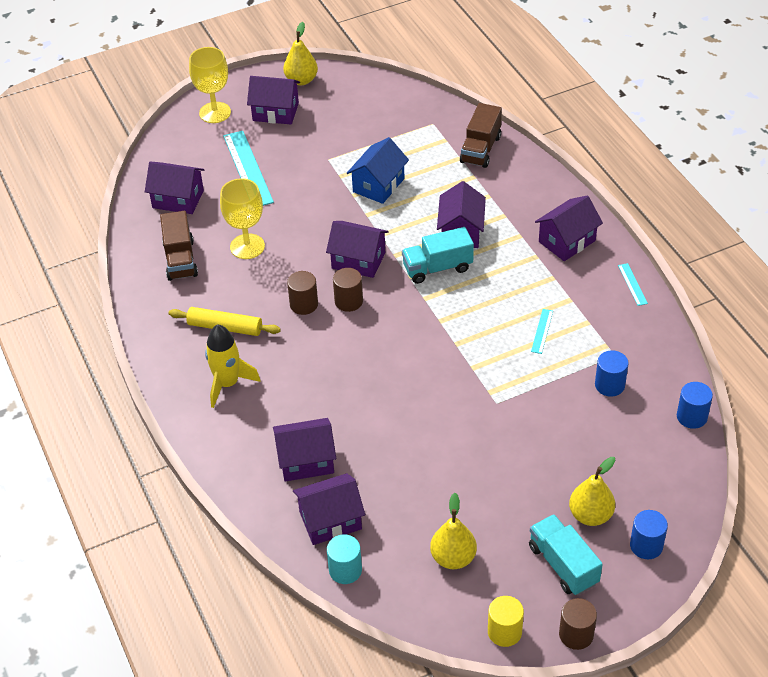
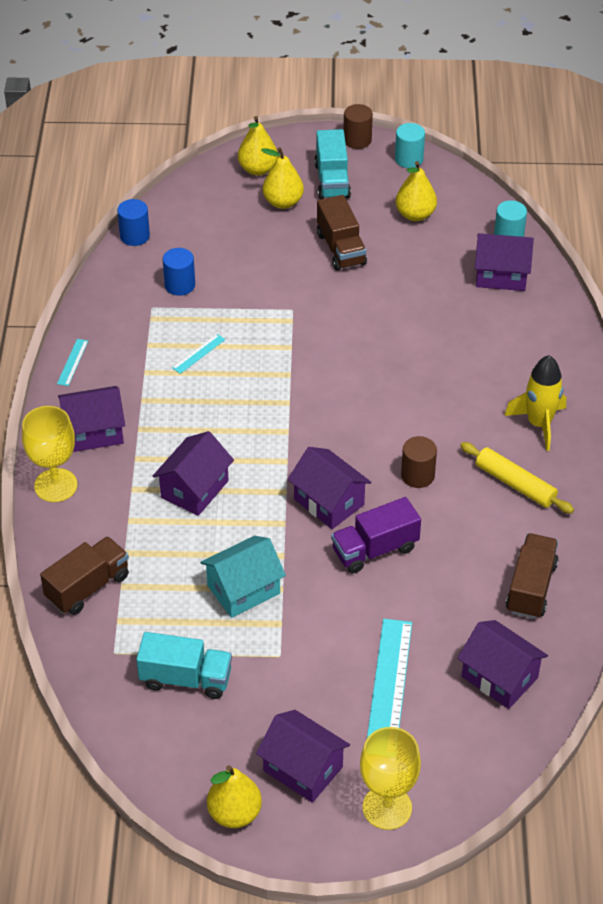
camera: 155 degrees left, 0 degrees up
(247, 246) = (444, 572): yellow goblet -> yellow goblet (55, 485)
(305, 242) = (375, 549): none -> purple truck
(306, 461) = (497, 327): purple house -> none
(348, 301) = (368, 460): brown cylinder -> none
(378, 185) = (243, 589): blue house -> turquoise house
(437, 268) = (250, 458): turquoise truck -> turquoise truck (186, 679)
(498, 485) = (341, 249): none -> brown truck
(504, 632) = (409, 159): yellow cylinder -> turquoise cylinder
(646, 545) = (258, 169): blue cylinder -> yellow pear

